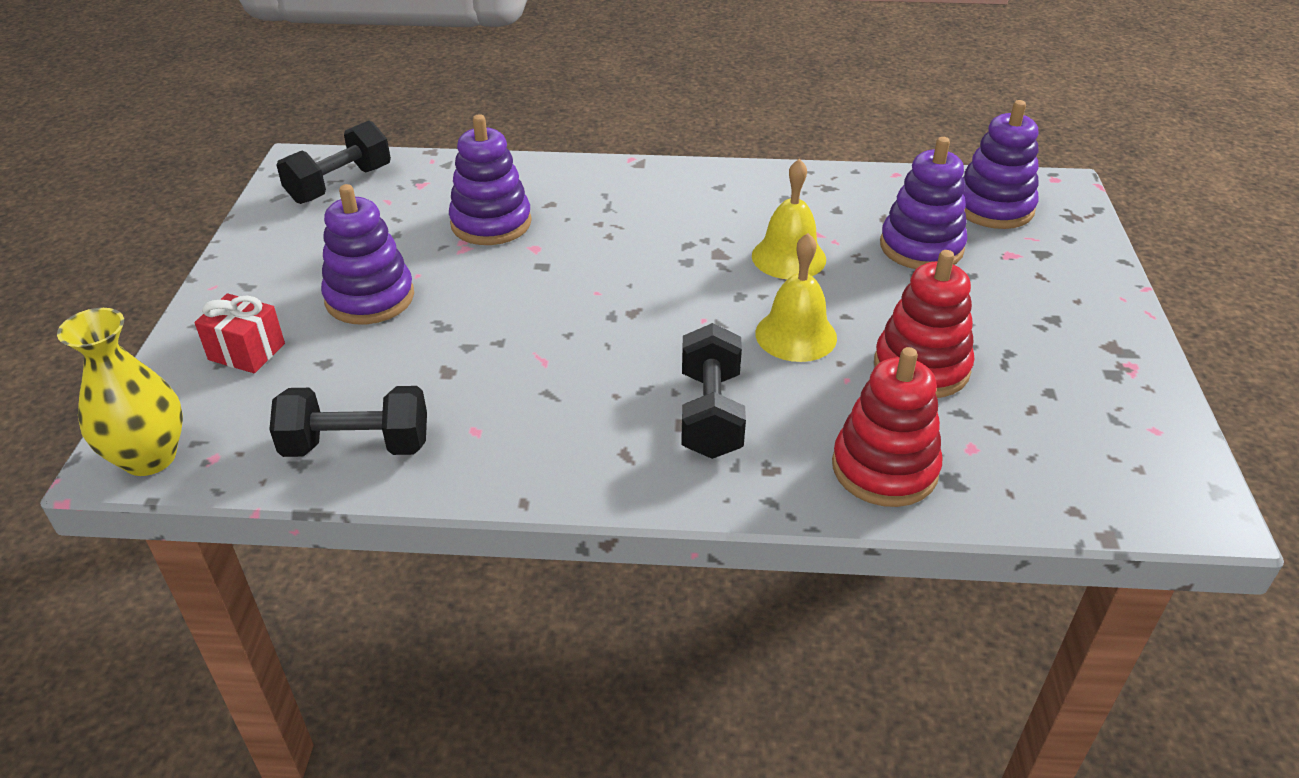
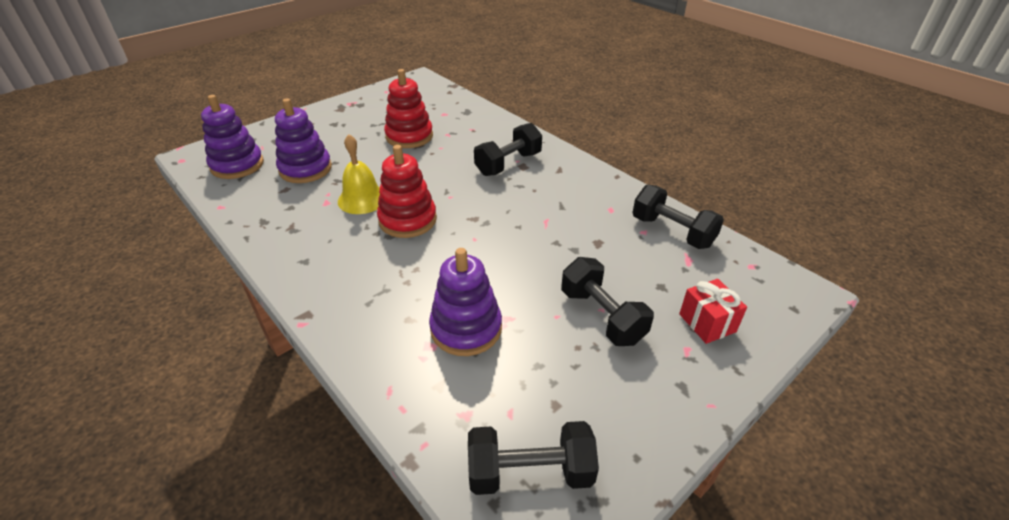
camera: 135 degrees left, 0 degrees up
(149, 457) = (789, 285): yellow vase -> none
(370, 298) = (602, 316): purple stacking toy -> black dumbbell
(796, 335) = (427, 169): yellow bell -> none
(884, 468) = (480, 123): red stacking toy -> red stacking toy (408, 220)

